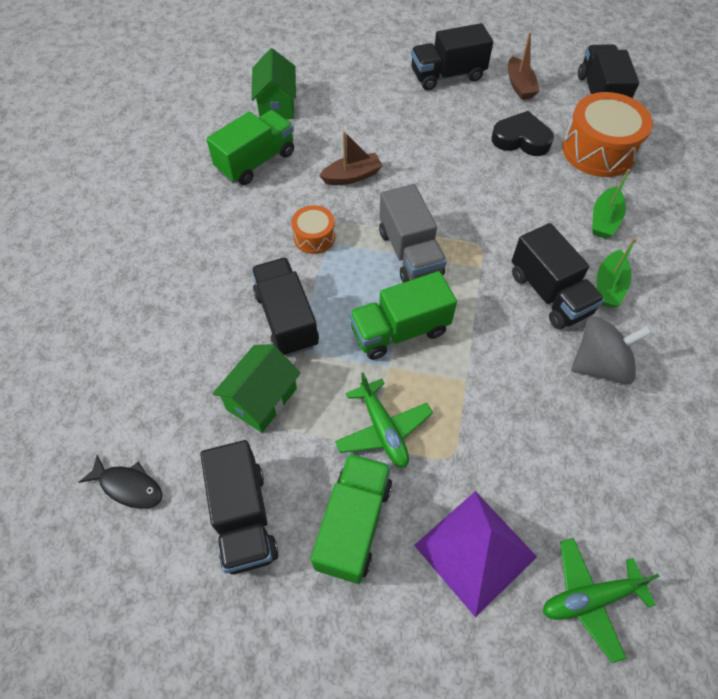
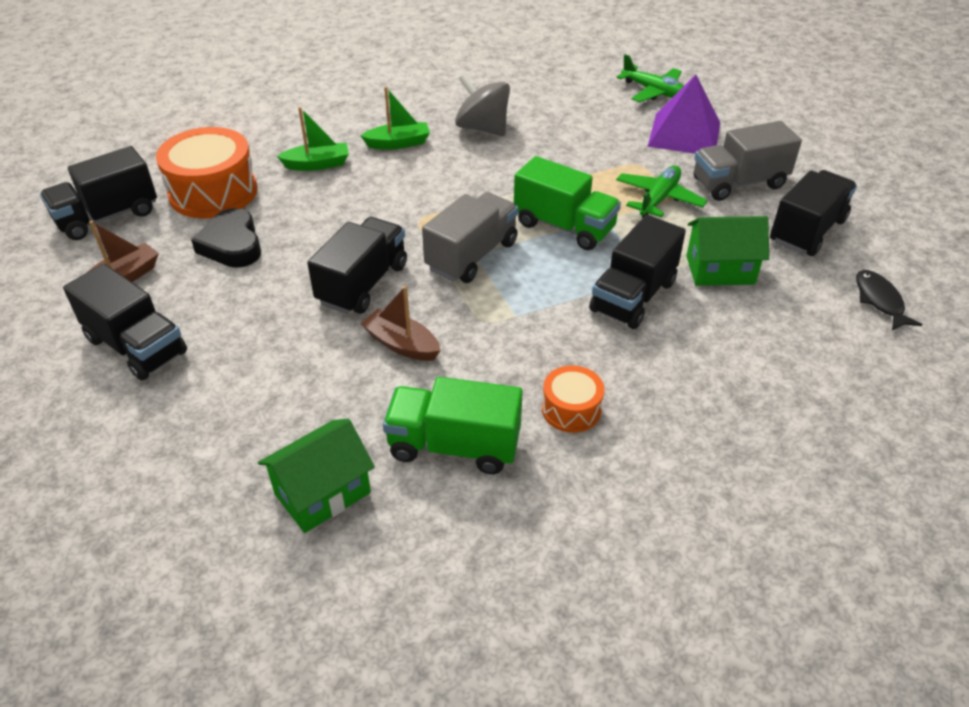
camera: 125 degrees left, 15 degrees down
(314, 237) = (519, 329): orange drum -> orange drum (571, 409)
(353, 524) = (739, 183): green truck -> grey truck
(549, 293) = (437, 167): black truck -> black truck (362, 284)

